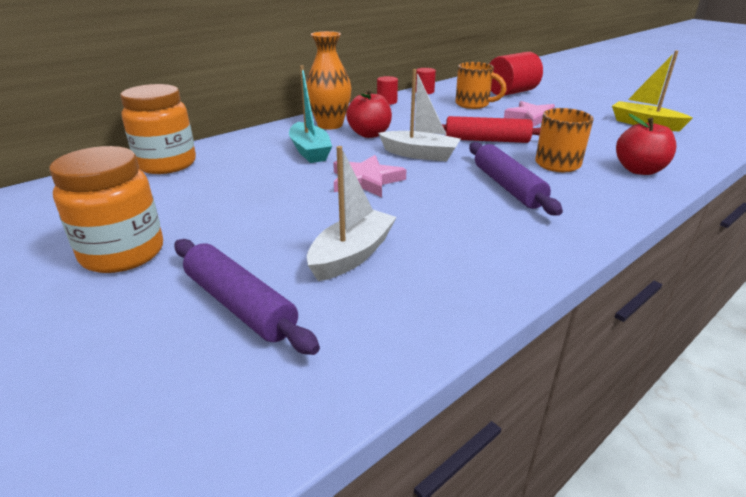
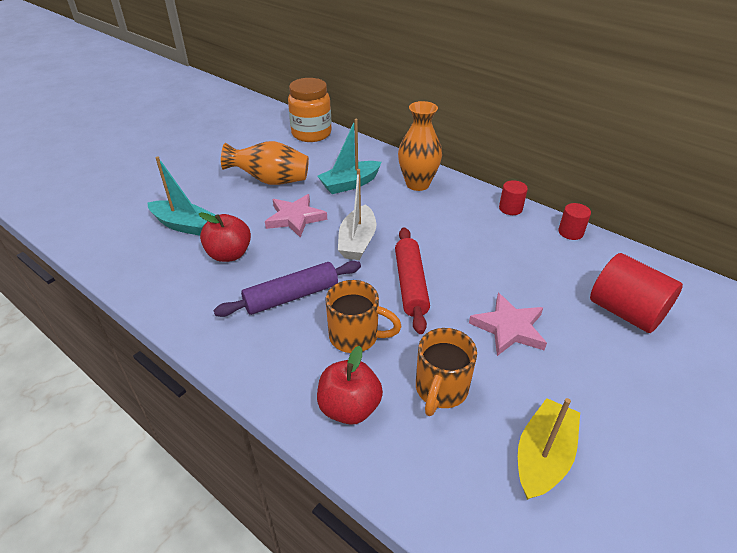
camera: 80 degrees right, 10 degrees up
(123, 254) = (194, 152): orange jar -> none
(240, 305) = (140, 196): purple rolling pin -> none
(271, 192) = (271, 181): none -> orange vase
(352, 255) = (183, 225): white boat -> turquoise boat
(369, 134) = (401, 208): red apple -> red apple (229, 254)
(473, 104) = (539, 274): orange mug -> orange mug (440, 390)

